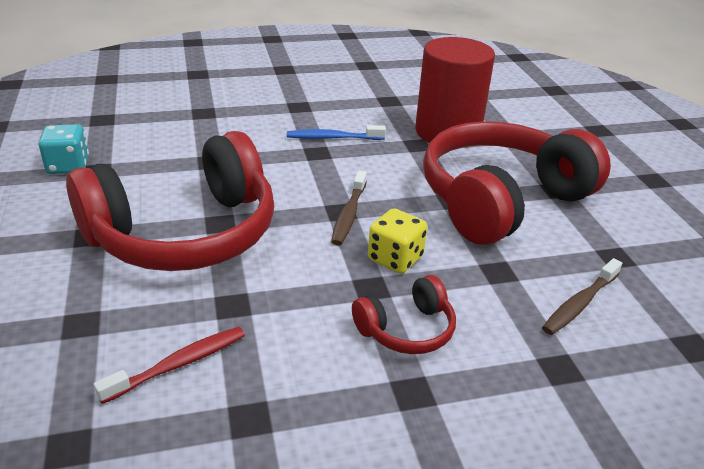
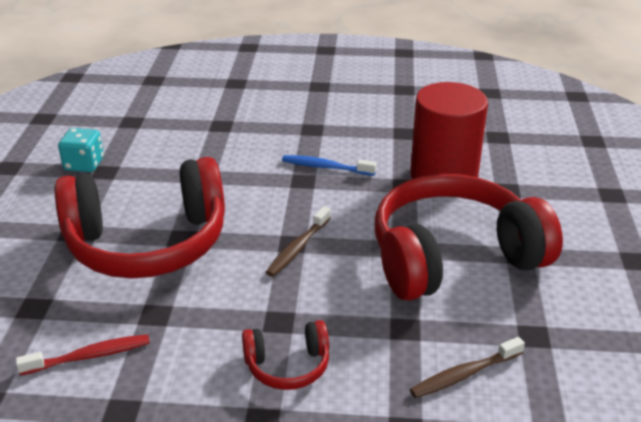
camera: 20 degrees right, 0 degrees up
(395, 259) = (315, 298): yellow dice -> none

